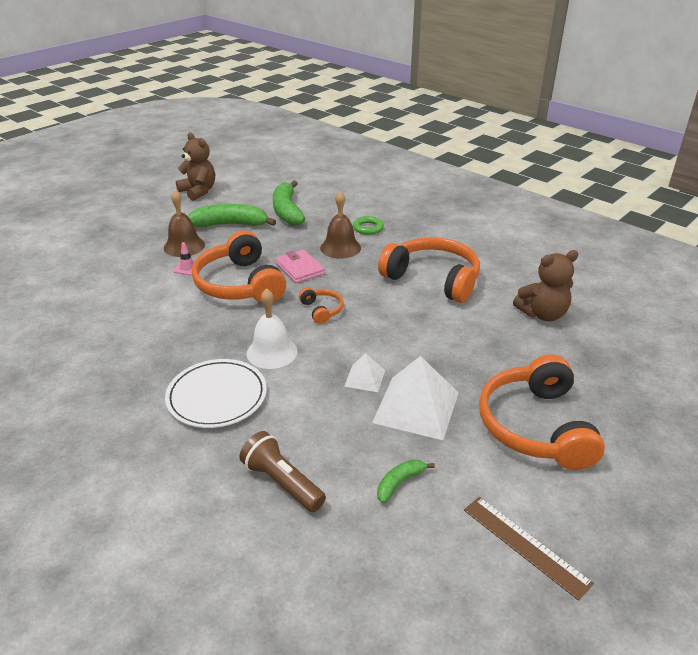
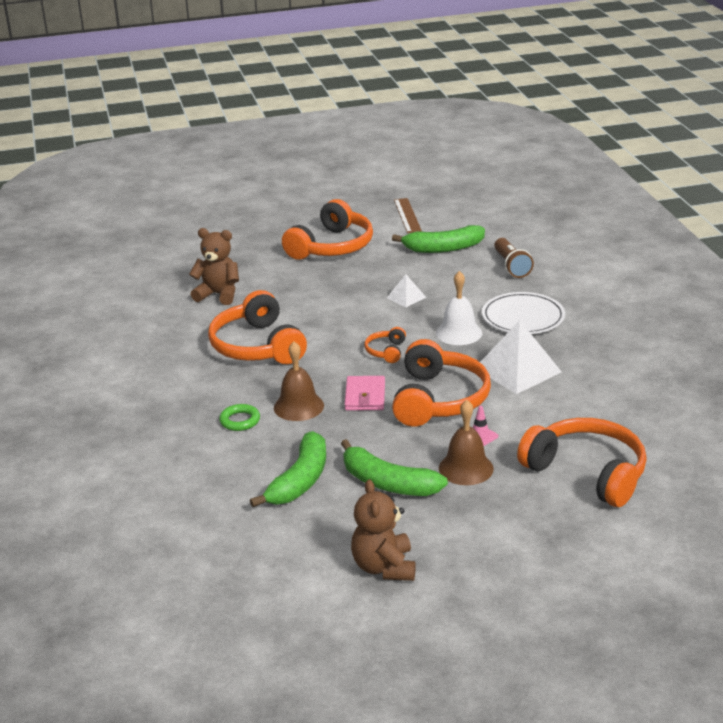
camera: 145 degrees left, 5 degrees down
(93, 268) = (587, 473): none -> orange headphones
(399, 483) = (443, 248): green banana -> green banana, size x1.98
(416, 407) = (391, 274): white pyramid -> white pyramid (517, 370)

